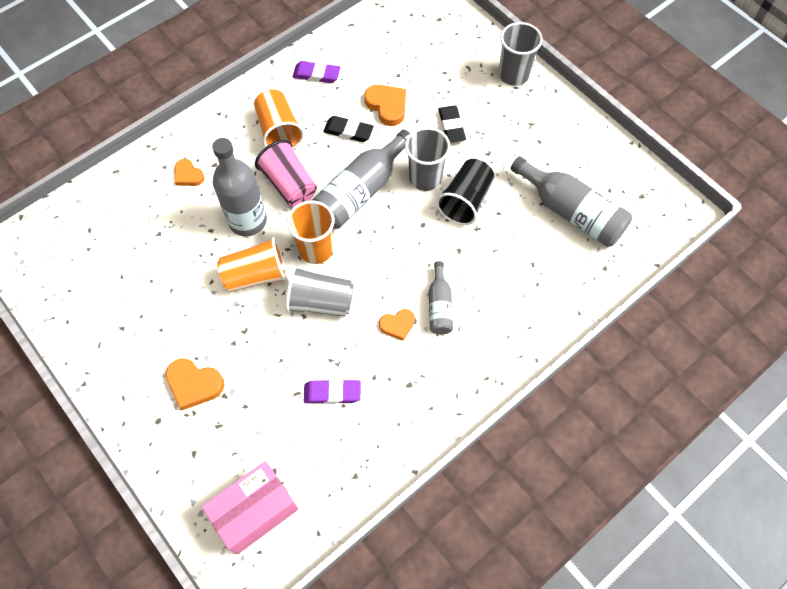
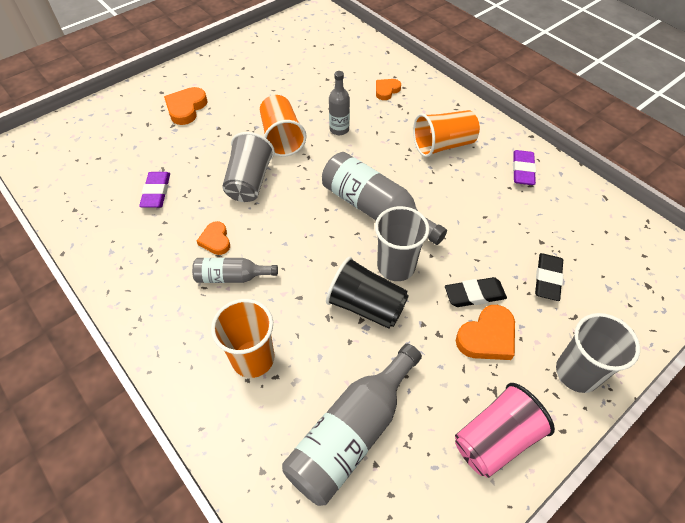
camera: 90 degrees right, 10 degrees down
(248, 221) = (339, 129): grey bottle -> grey bottle, size x0.55
(255, 511) = (69, 148): pink box -> none
(289, 185) = (380, 155): pink cup -> pink cup (495, 439)
(316, 249) = (306, 177): orange cup -> orange cup (253, 358)
(348, 131) = (451, 198): black eraser -> black eraser (547, 279)
(387, 106) = (492, 231): orange heart -> orange heart (487, 337)

